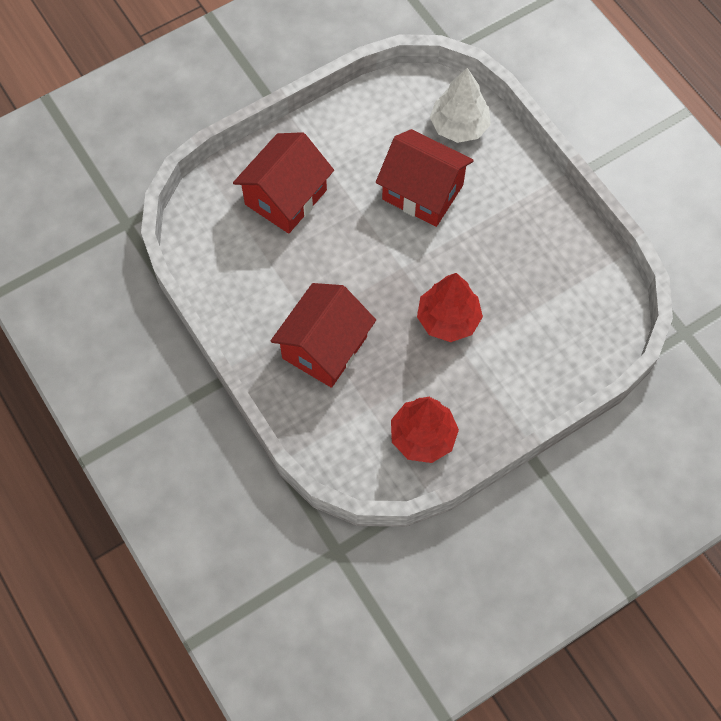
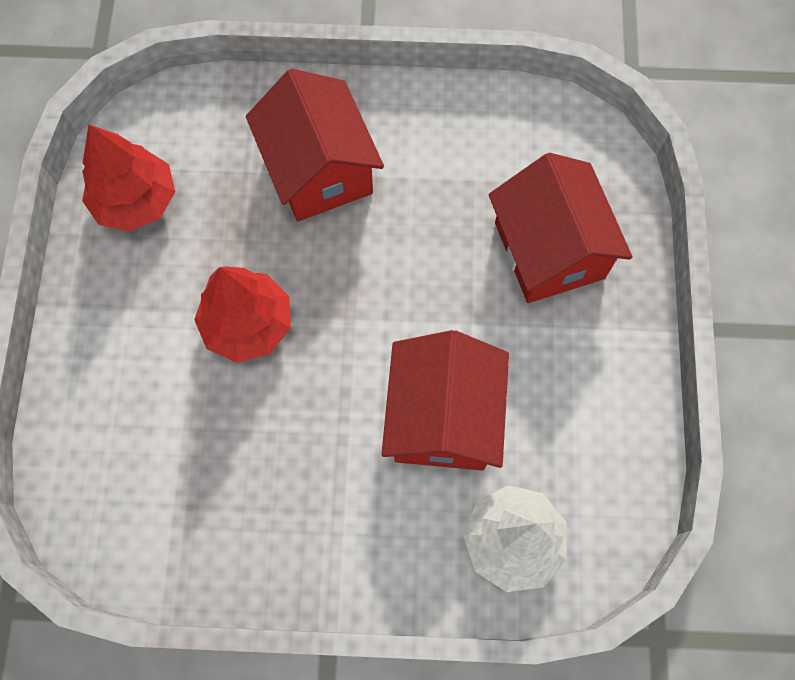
camera: 125 degrees right, 5 degrees up
(422, 192) = (443, 418): red house -> red house turned 60 degrees counterclockwise

